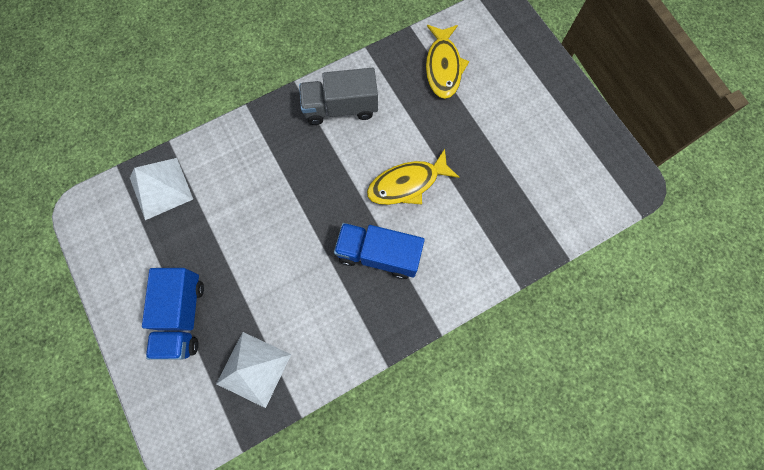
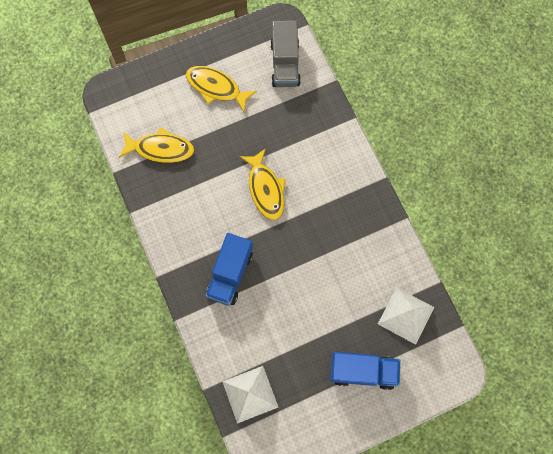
camera: 85 degrees left, 0 degrees up
(340, 108) = (190, 237): grey truck -> grey truck (285, 64)
(379, 254) = (323, 216): blue truck -> blue truck (230, 274)
(530, 117) = (216, 88): none -> yellow fish

